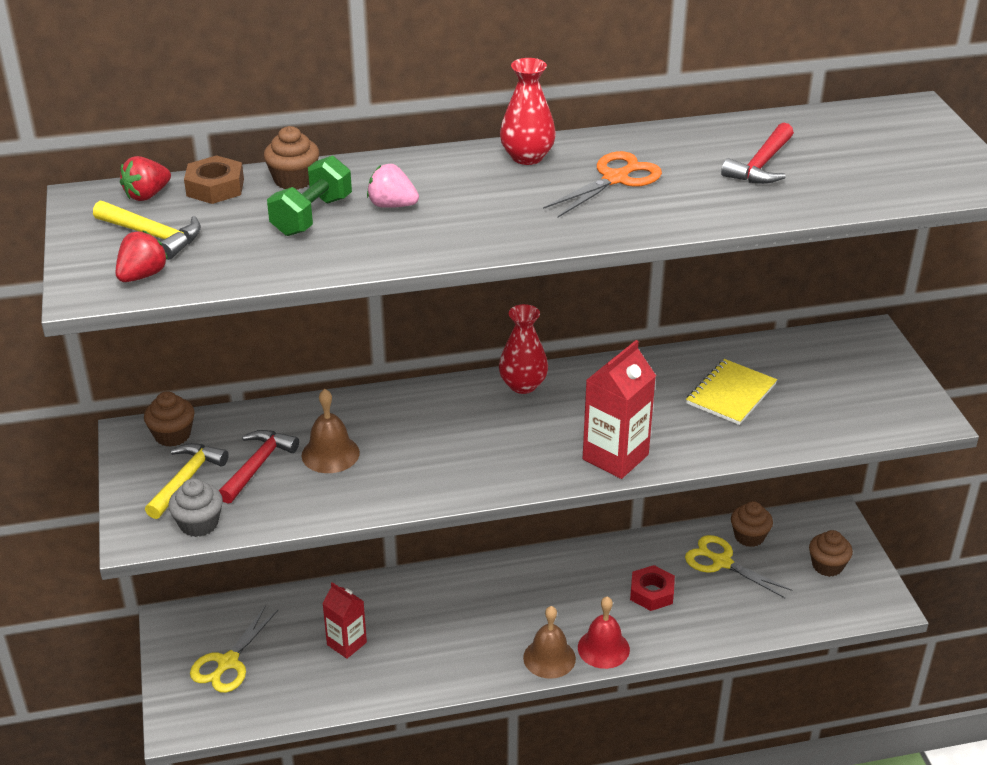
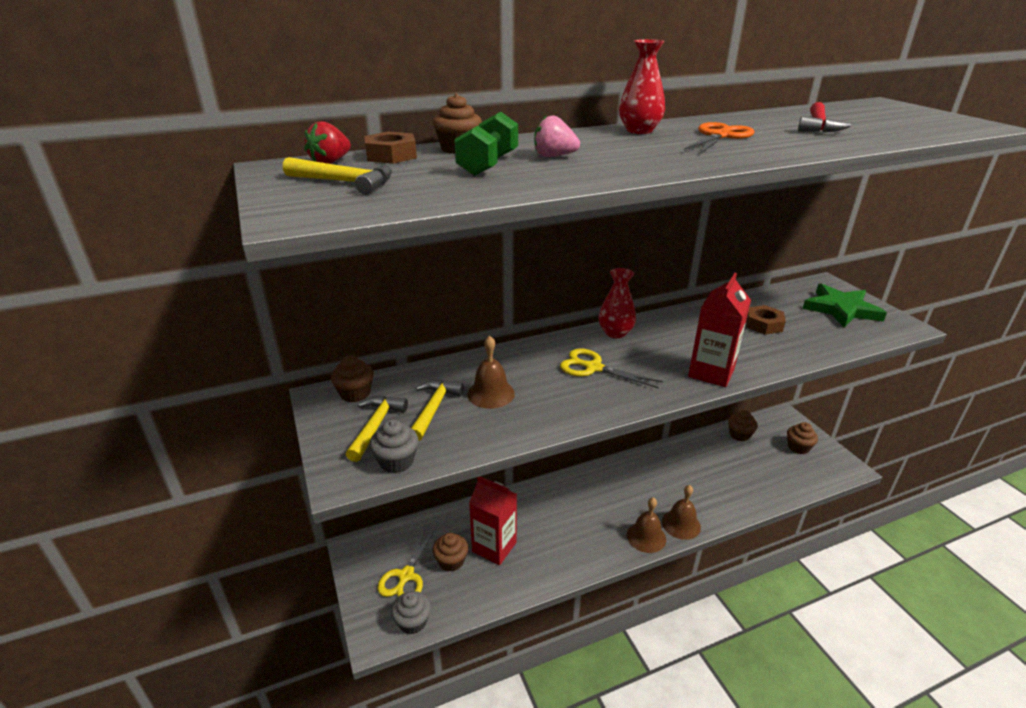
camera: 10 degrees left, 5 degrees down
(142, 275) = (344, 206): red strawberry -> none
(224, 715) = (412, 622): none -> grey cupcake
(257, 465) = (434, 409): red hammer -> yellow hammer
(288, 653) = (451, 561): none -> brown cupcake
(346, 643) = (494, 547): red carton -> red carton, size x1.51
(603, 648) = (681, 524): red bell -> brown bell
(651, 593) = (695, 480): red nut -> none
(722, 562) = (731, 453): yellow scissors -> yellow scissors (593, 368)
(731, 394) = (763, 324): yellow notebook -> brown nut
(858, 381) = (841, 309): none -> green star

